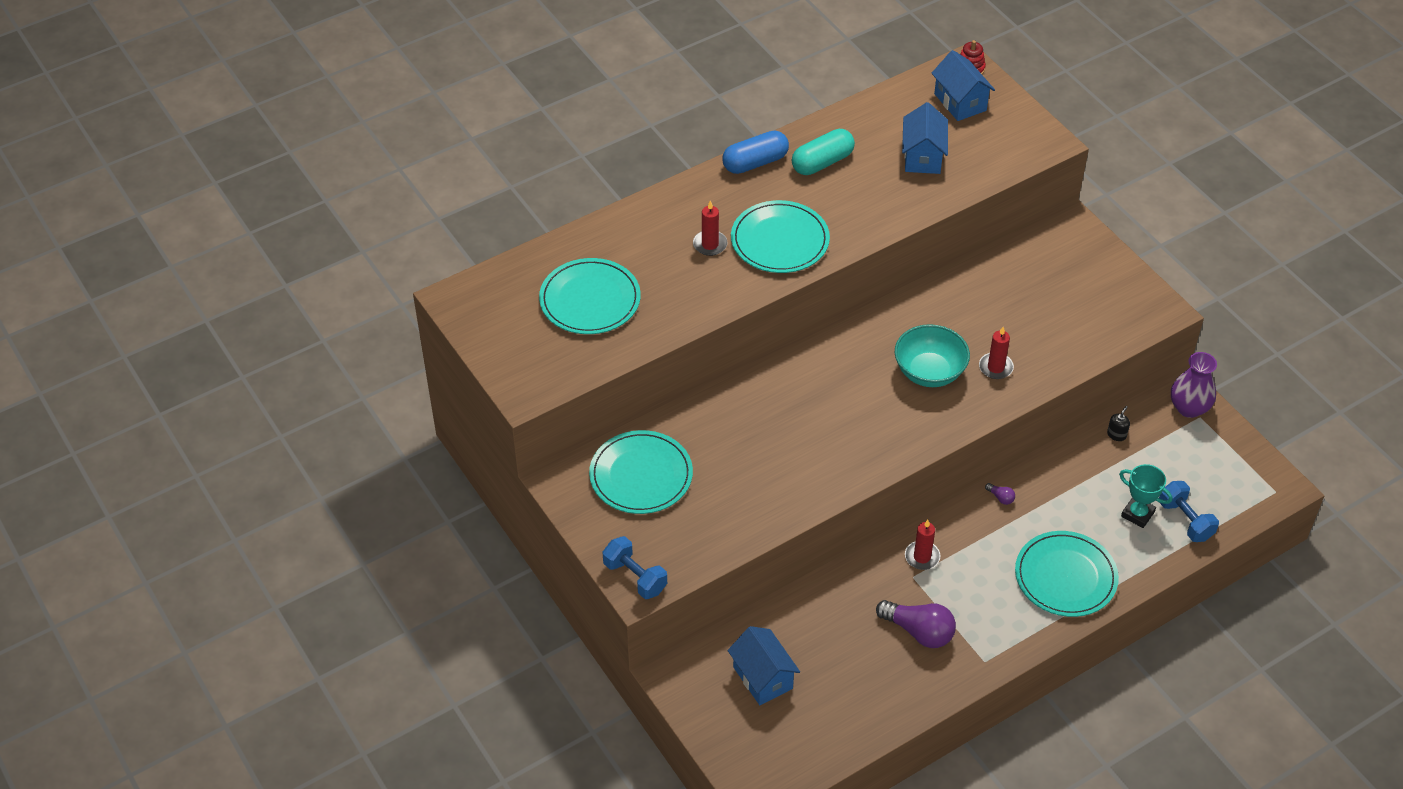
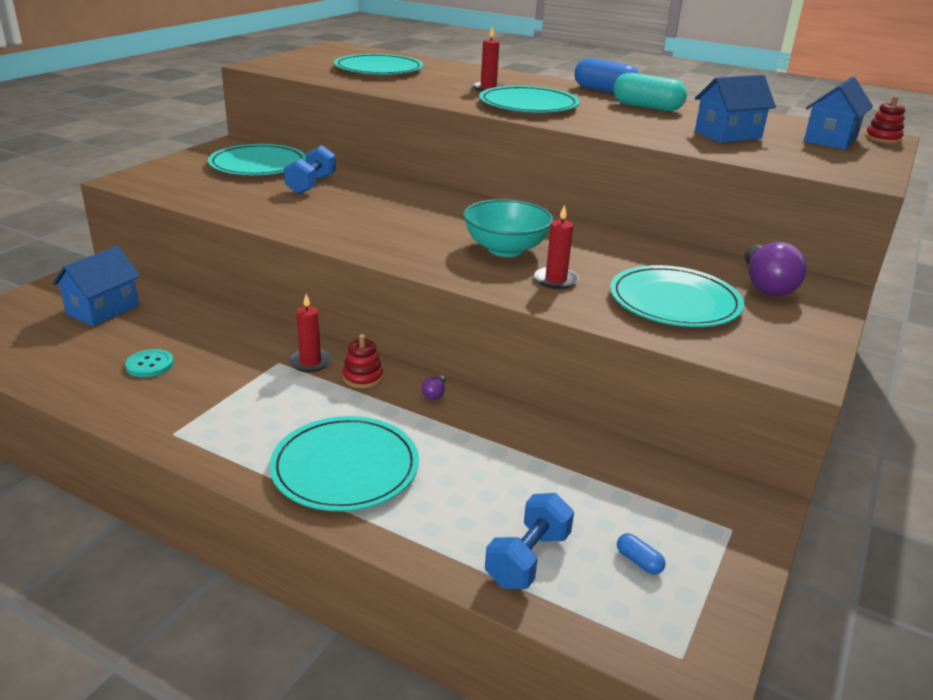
camera: 60 degrees right, 20 degrees down
(635, 577) = (139, 177): blue dumbbell -> blue dumbbell (311, 185)
(879, 659) = (150, 365): none -> turquoise button
(919, 631) = (200, 380): purple light bulb -> purple light bulb (766, 285)
(959, 532) = (363, 377): none -> red stacking toy
(1055, 320) = (674, 301): none -> turquoise plate
(1116, 434) = (616, 459): black soap dispenser -> none
(1137, 514) = (500, 507): turquoise trophy -> none
(1189, 408) = (735, 514): purple vase -> none
(1207, 473) = (638, 561): none -> blue capsule

